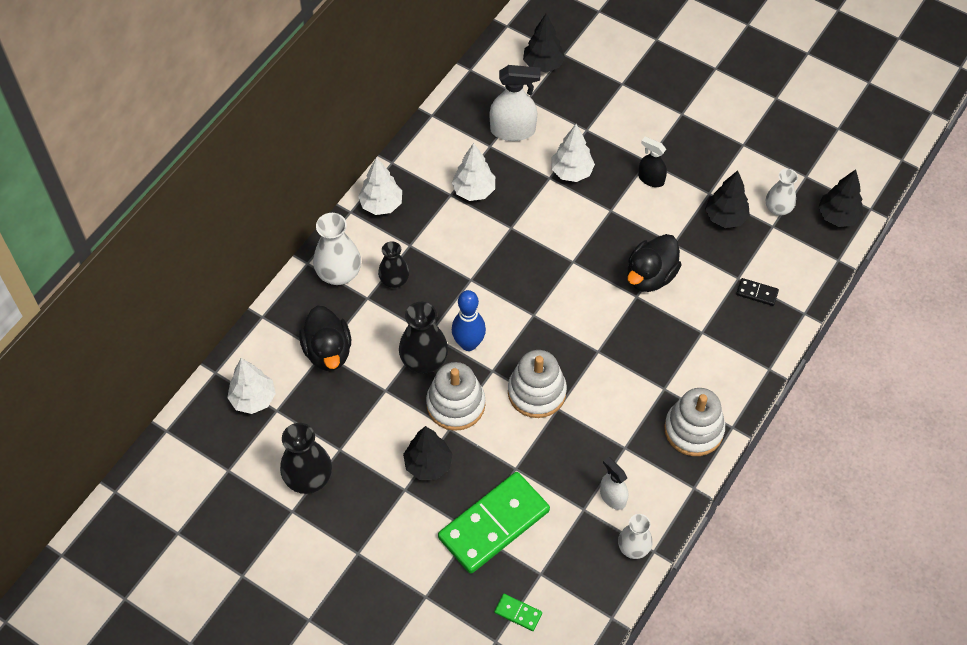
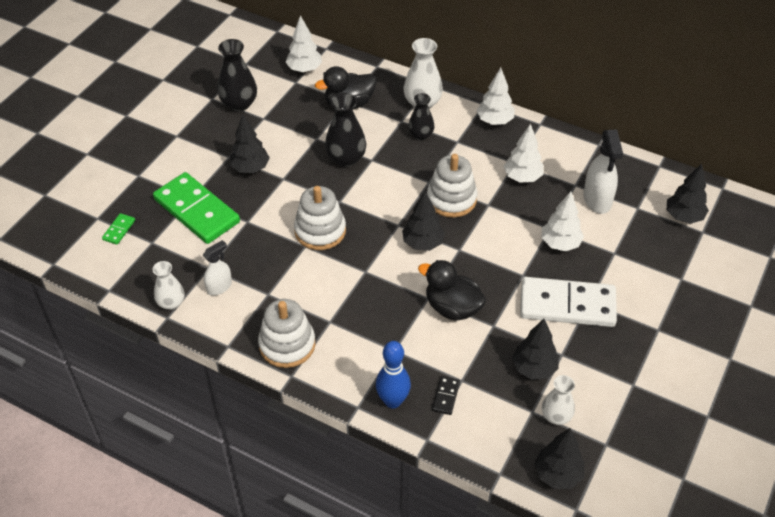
camera: 85 degrees right, 10 degrees down
(455, 404) = (305, 180): white stacking toy -> white stacking toy (451, 199)
(468, 344) = (364, 184): blue bowling pin -> blue bowling pin (393, 401)
(562, 294) = (423, 243): none -> black tree
(651, 179) = (567, 305): black spray bottle -> white domino

